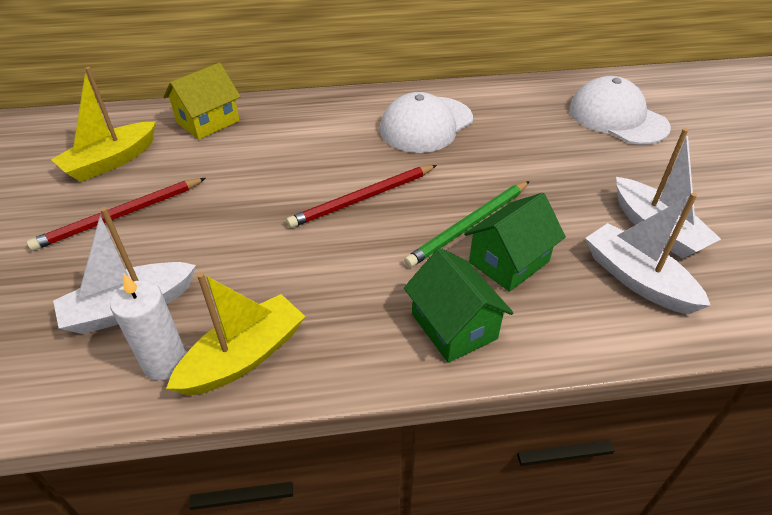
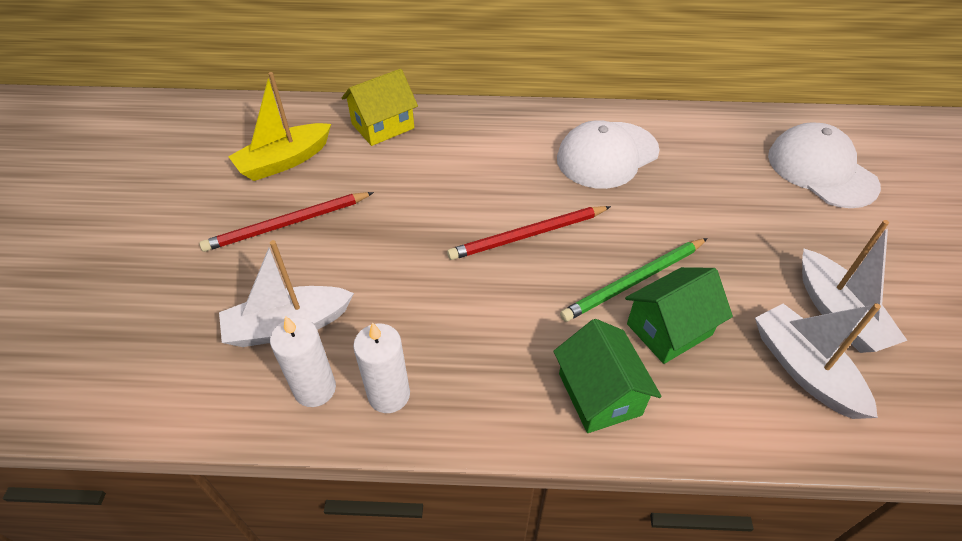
camera: 10 degrees right, 5 degrees up
(244, 357) = (389, 395): yellow boat -> white candle

